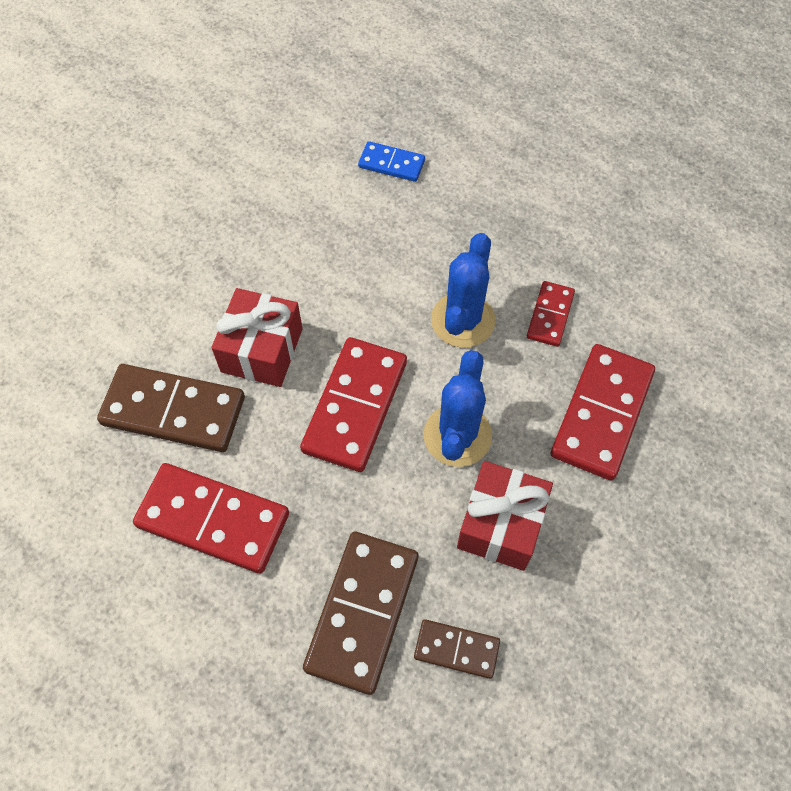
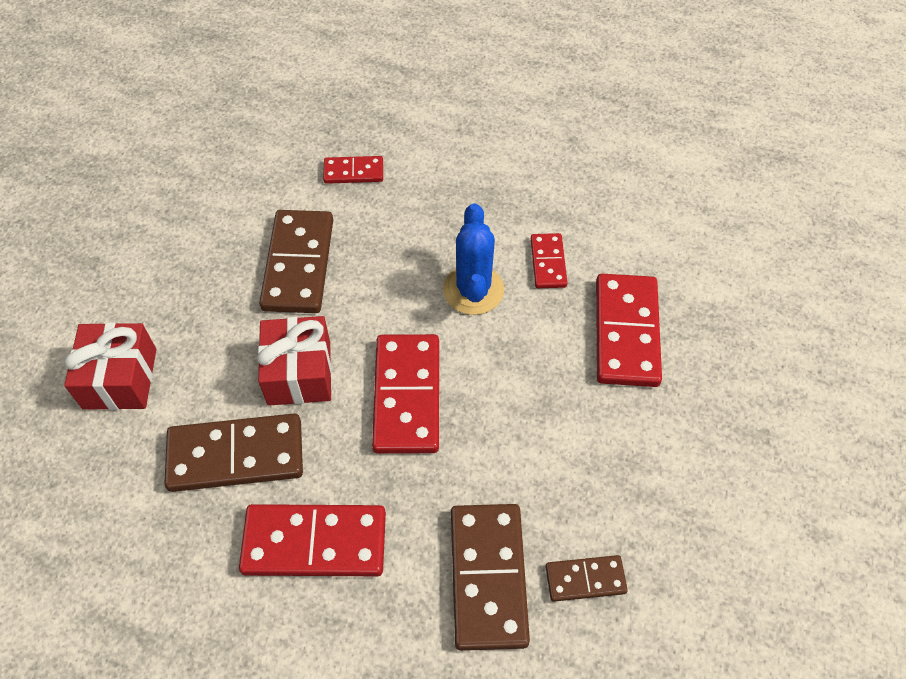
camera: 20 degrees left, 5 degrees down
(302, 242) = (298, 264): none -> brown domino
(391, 164) = (353, 172): blue domino -> red domino
(457, 435) = (509, 392): blue cactus -> none
(501, 524) = (579, 456): red gift -> red gift (120, 378)

